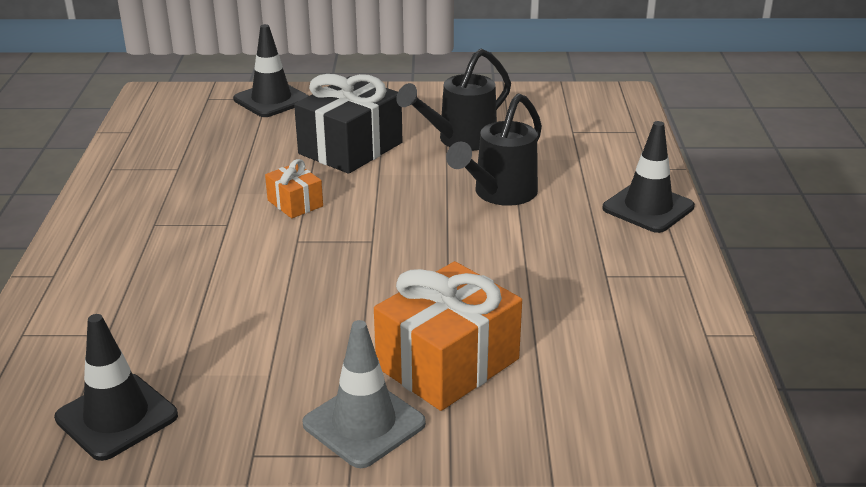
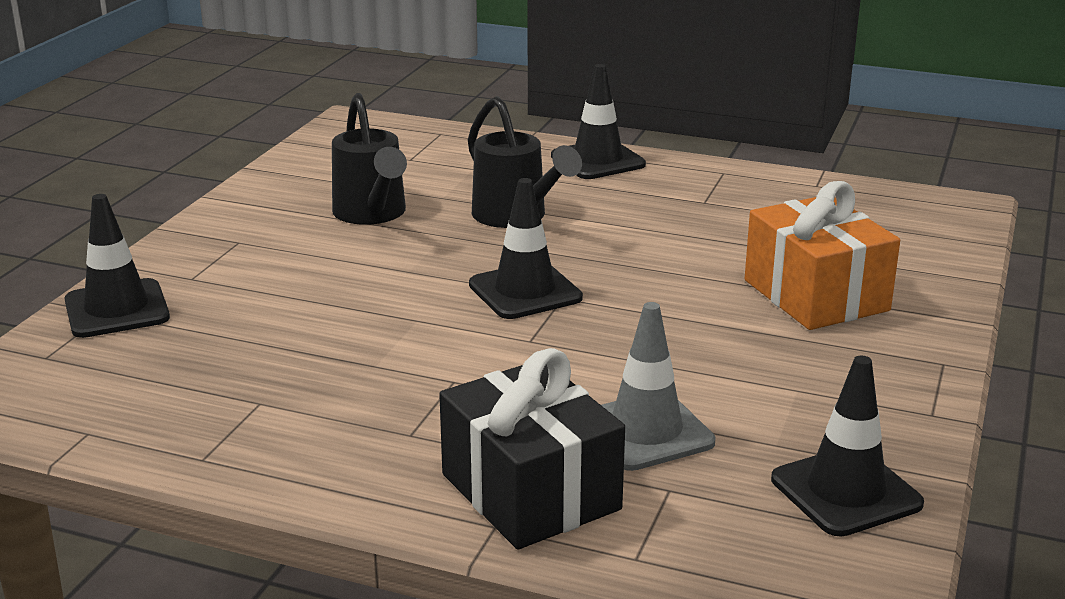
camera: 70 degrees left, 5 degrees down
(295, 203) = (438, 330): orange gift -> none
(350, 148) = (326, 277): black gift -> black gift (530, 492)
(364, 424) = (898, 350): grey traffic cone -> grey traffic cone (645, 432)
(372, 223) = (525, 291): none -> black traffic cone

